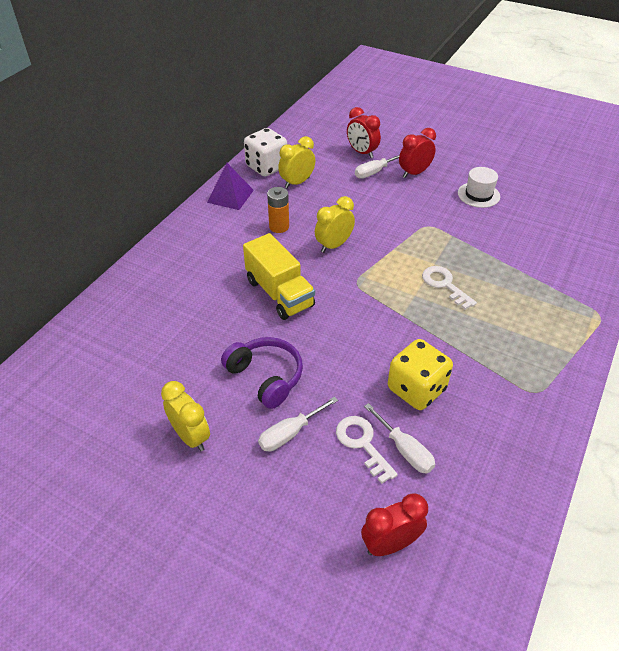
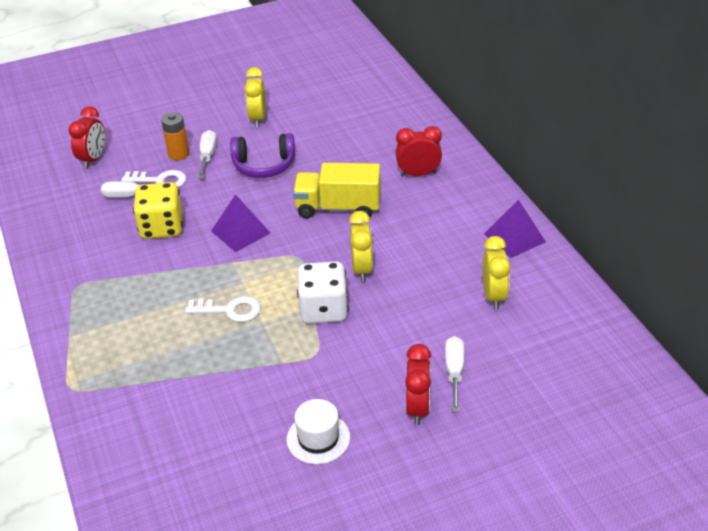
camera: 130 degrees right, 5 degrees down
(190, 436) = (258, 119): yellow clock -> yellow clock turned 90 degrees clockwise
(266, 167) = (548, 287): white dice -> white dice (323, 309)
(279, 227) = (428, 247): orange battery -> orange battery (178, 154)
(362, 152) = (507, 386): red clock -> red clock (418, 174)
(366, 332) = (240, 232): none -> purple pyramid

